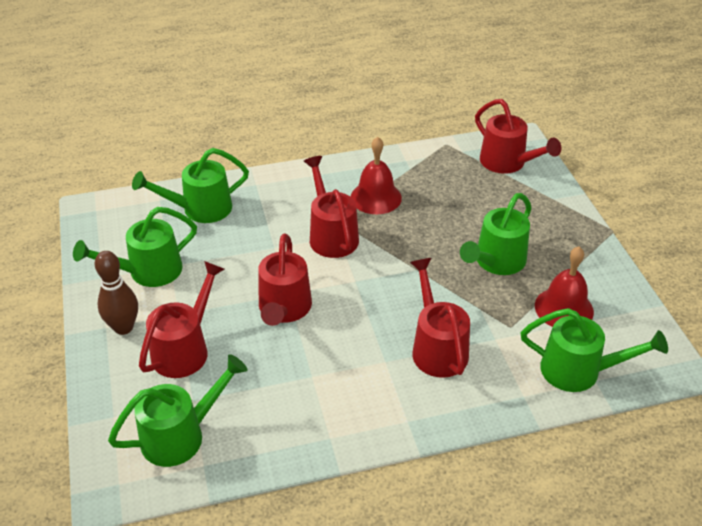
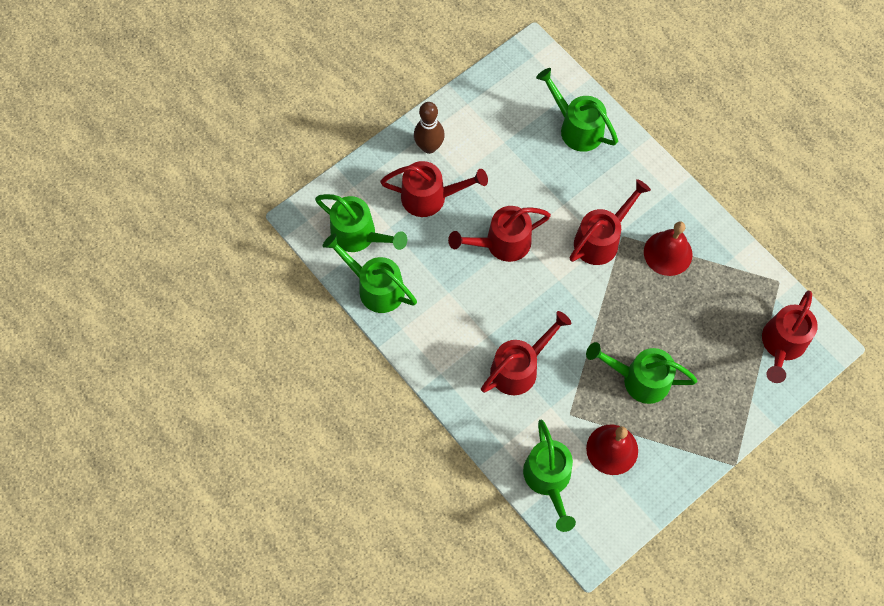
camera: 65 degrees right, 25 degrees up
(147, 272) = (489, 130): green watering can -> green watering can (375, 287)

